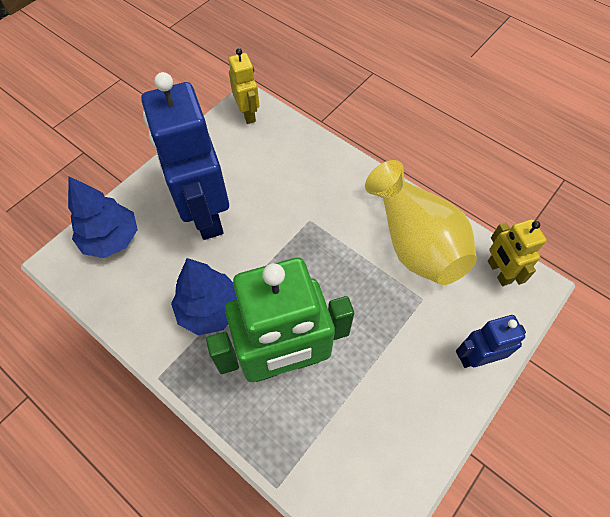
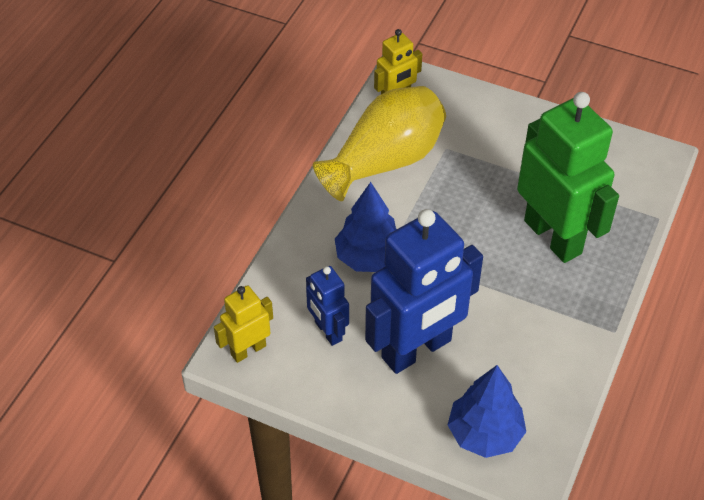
camera: 105 degrees left, 10 degrees down
(210, 309) = (528, 310): blue tree -> blue tree (369, 257)
(476, 357) = (488, 107): blue robot -> blue robot (327, 331)

